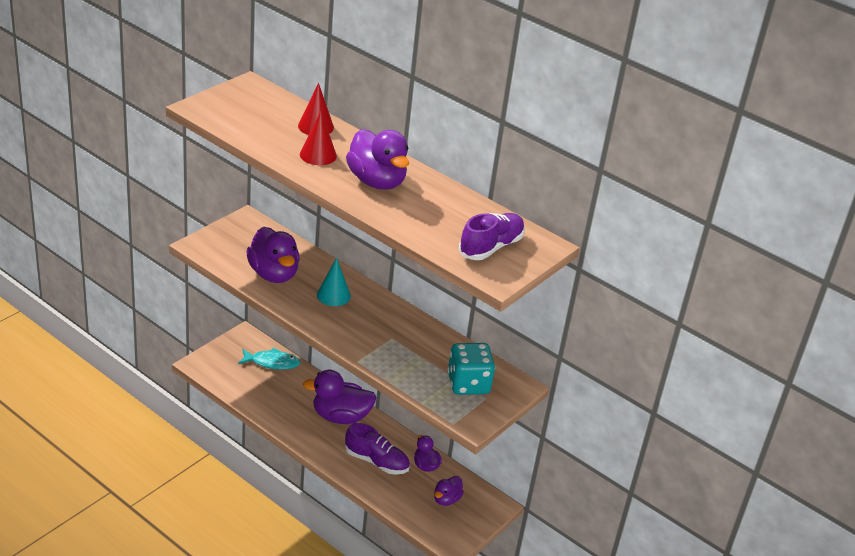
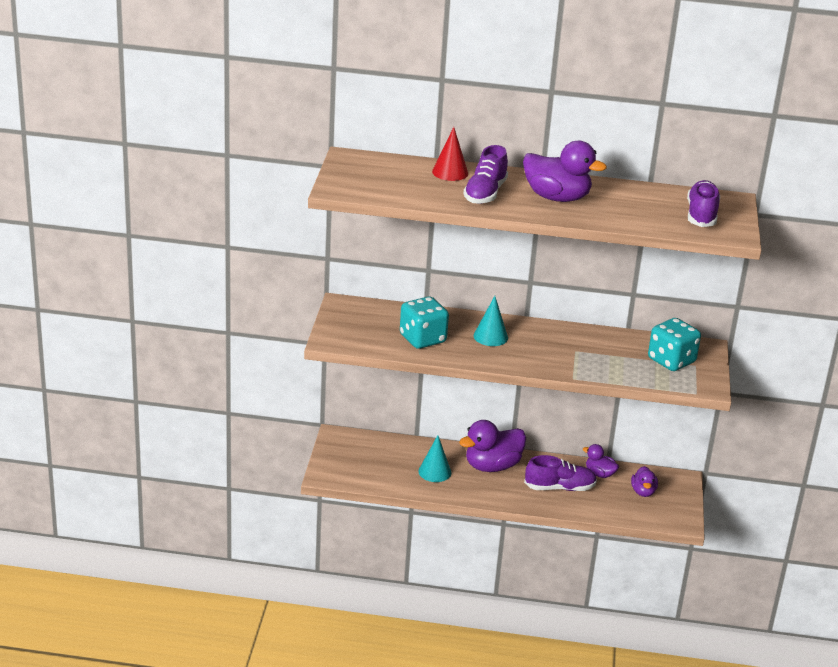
camera: 30 degrees left, 5 degrees down
(272, 362) = (386, 448): turquoise fish -> none
(273, 274) = (422, 339): purple duck -> turquoise dice
(288, 400) = (434, 472): none -> turquoise cone
(318, 155) = (485, 193): red cone -> purple shoe

